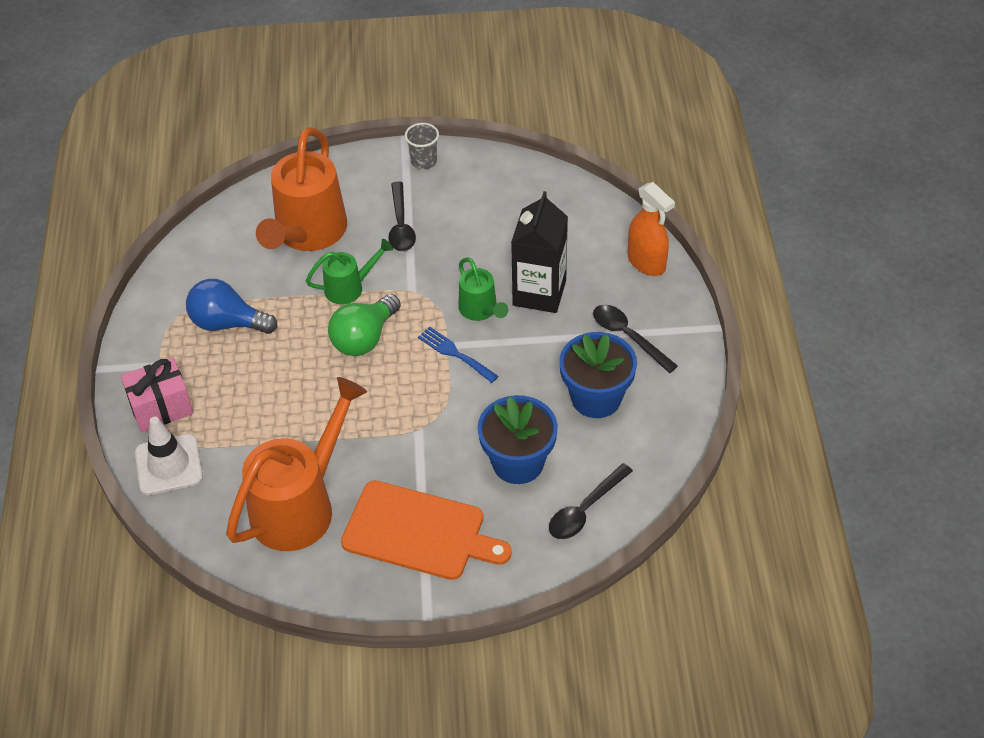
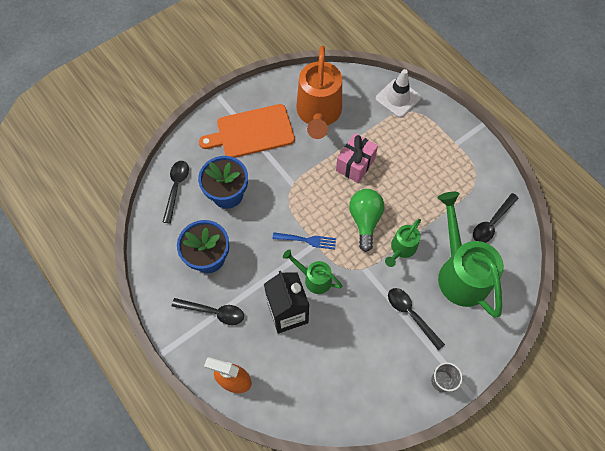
camera: 145 degrees right, 15 degrees up
(161, 407) = (430, 122): pink gift -> pink gift (355, 164)
(218, 260) = (492, 222): none -> black spoon
(227, 323) = (446, 186): blue light bulb -> none
(307, 234) = (460, 272): orange watering can -> green watering can

